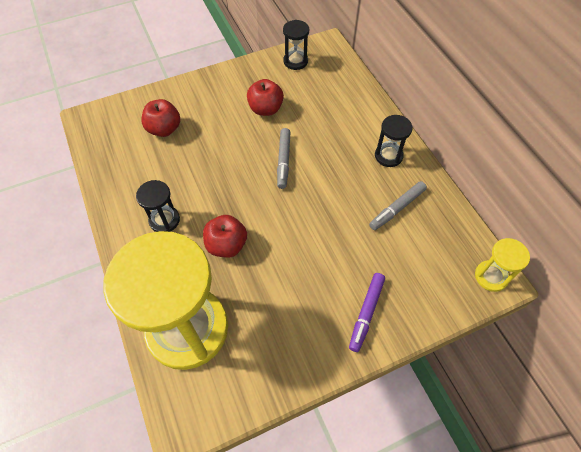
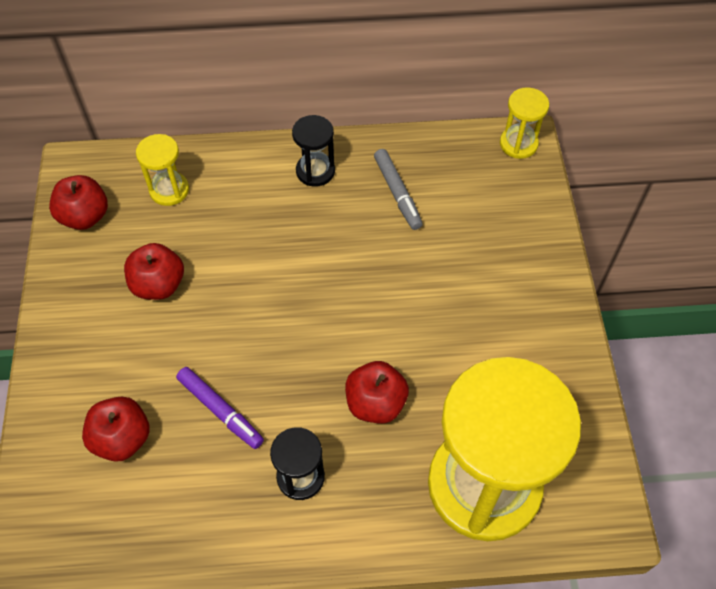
camera: 70 degrees left, 0 degrees up
(283, 161) = (266, 292): grey marker -> none
(295, 61) = (85, 216): black hourglass -> red apple
(333, 90) = (169, 190): none -> yellow hourglass
(366, 313) = (524, 277): purple marker -> purple marker (220, 410)

